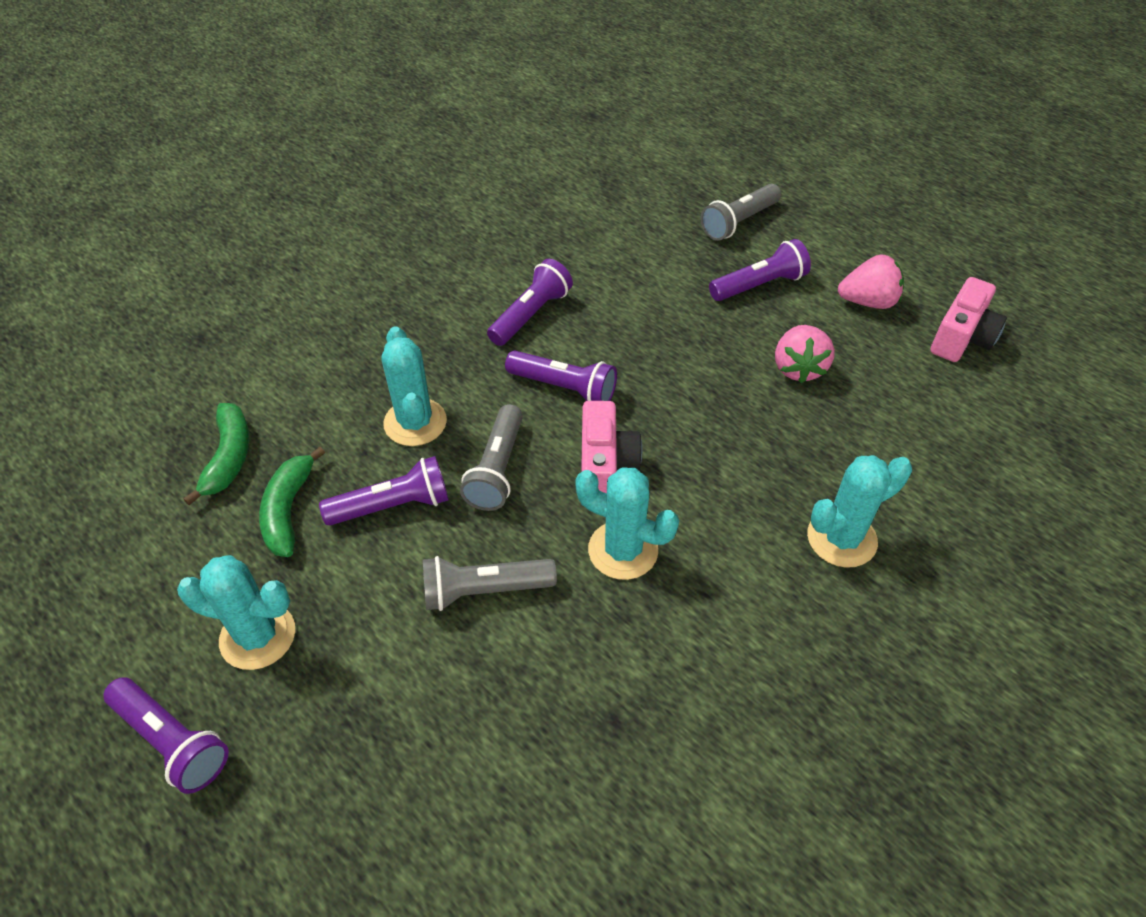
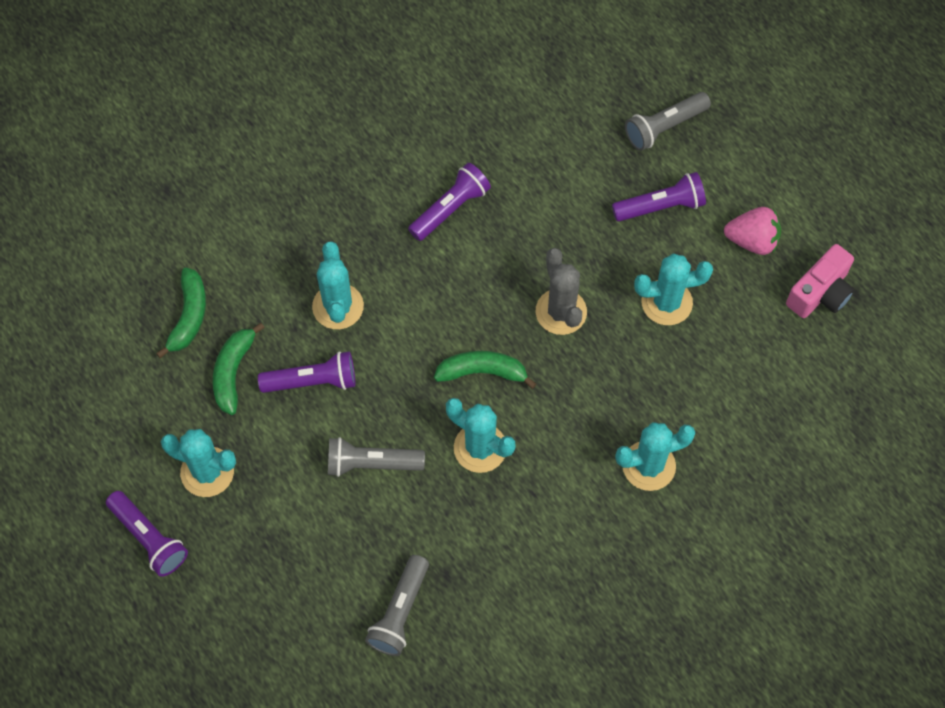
camera: 10 degrees right, 15 degrees up
(497, 469) = (396, 361): grey flashlight -> grey flashlight (399, 612)
(564, 388) = (464, 292): purple flashlight -> none
(605, 466) = (482, 372): pink camera -> green banana
(681, 392) = (561, 312): none -> grey cactus
(798, 368) = (666, 302): pink strawberry -> turquoise cactus

